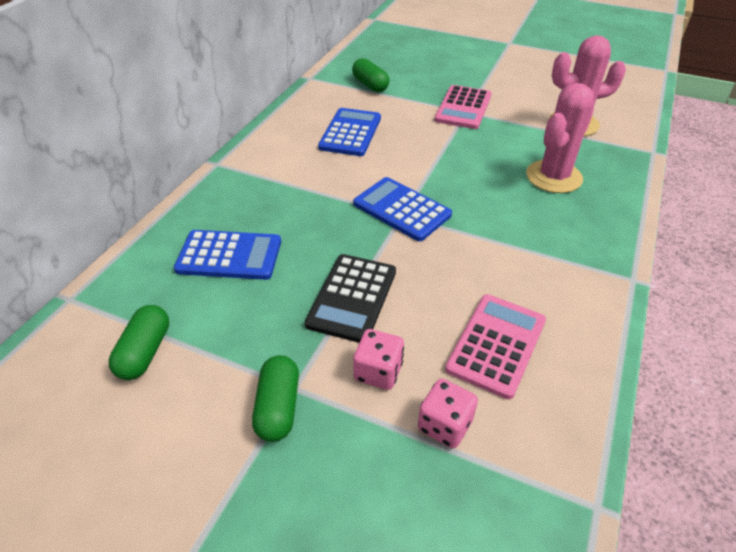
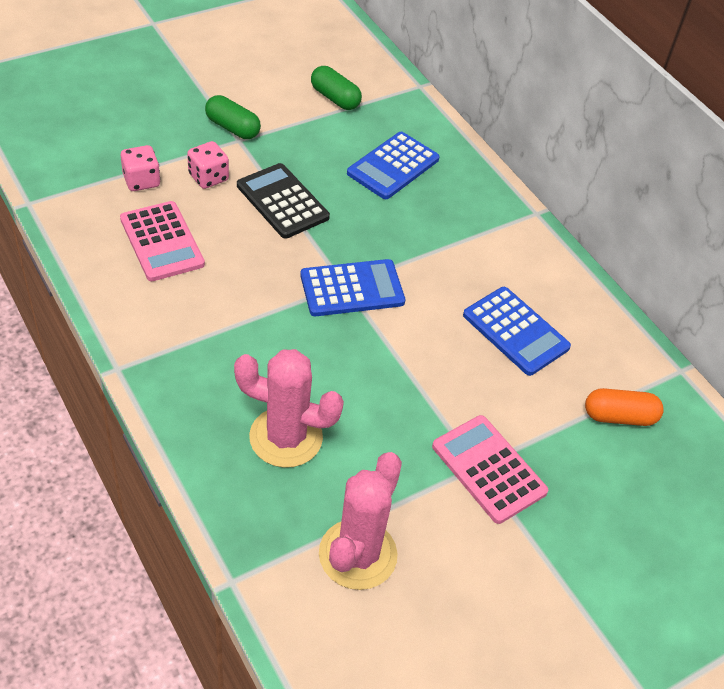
camera: 120 degrees right, 5 degrees up
(370, 85) = (619, 416): green capsule -> orange capsule
(553, 177) = (286, 437): pink cactus -> pink cactus turned 60 degrees counterclockwise

